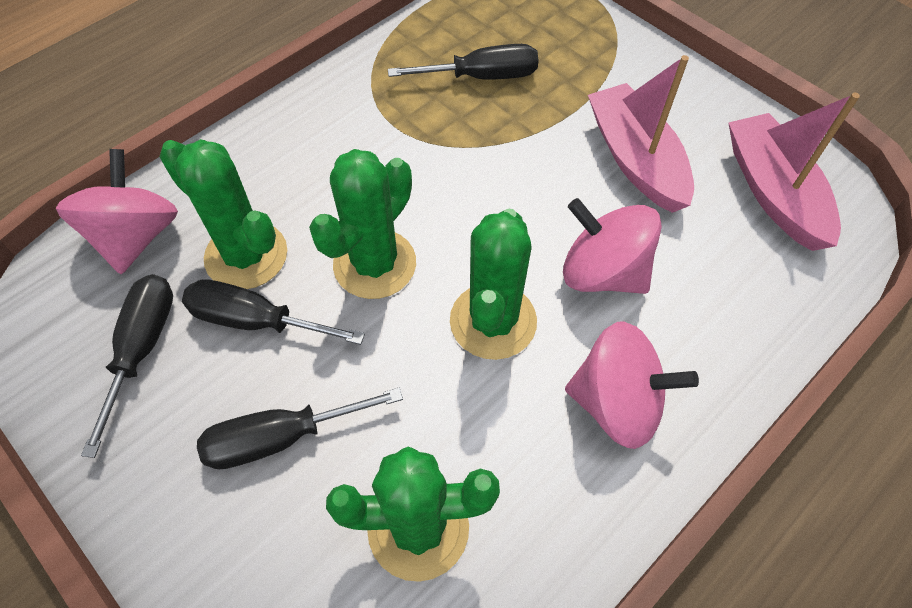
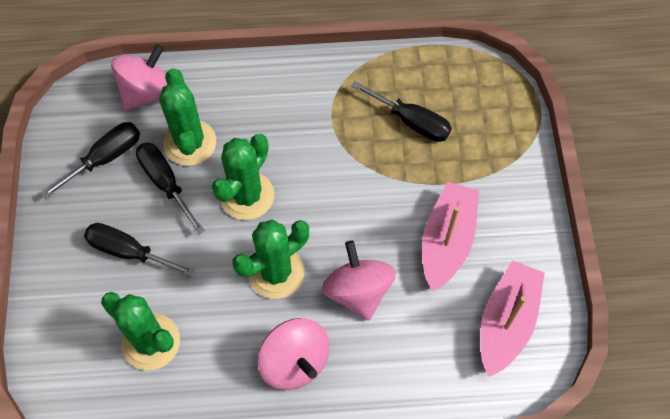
camera: 40 degrees right, 5 degrees up
(375, 264) = (247, 195): green cactus -> green cactus turned 45 degrees counterclockwise

